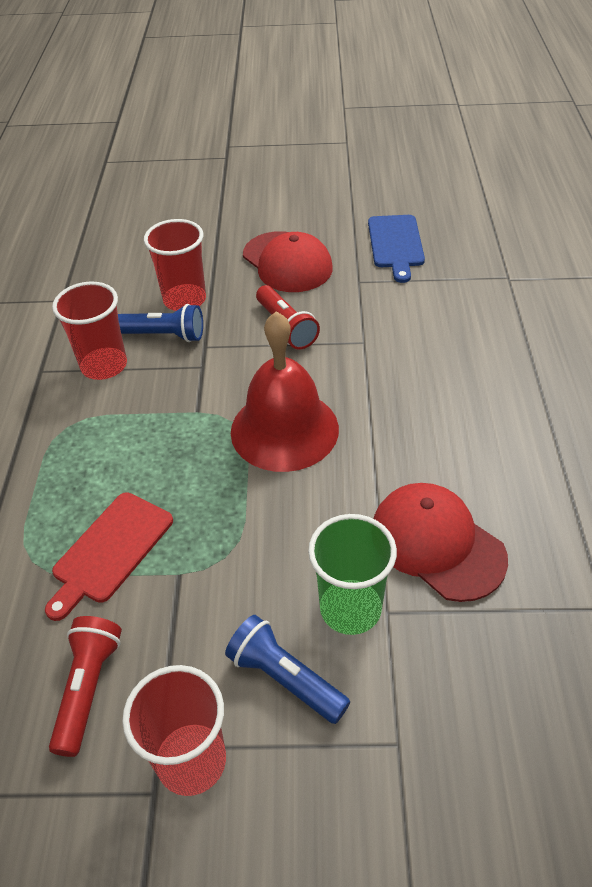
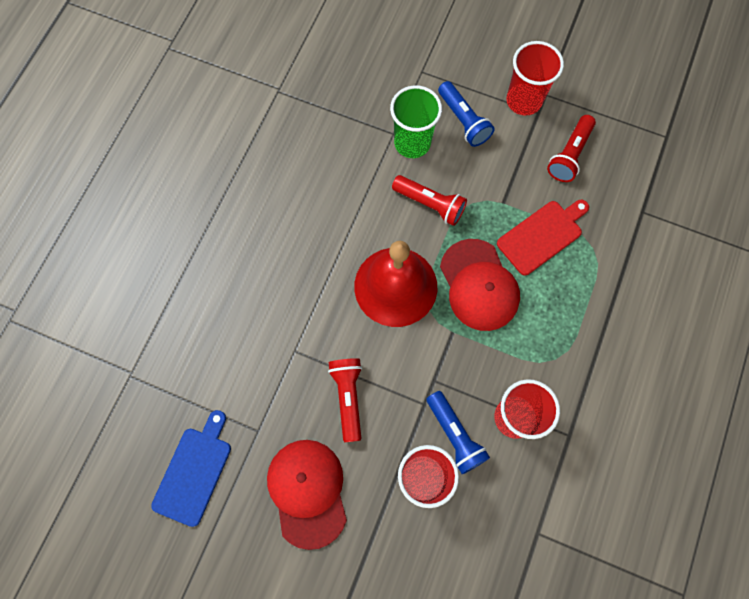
camera: 160 degrees left, 25 degrees up
(163, 335) = (455, 435): blue flashlight -> blue flashlight turned 150 degrees counterclockwise
(283, 533) = (430, 204): none -> red flashlight
(437, 543) = (342, 161): red cap -> red cap (479, 285)

